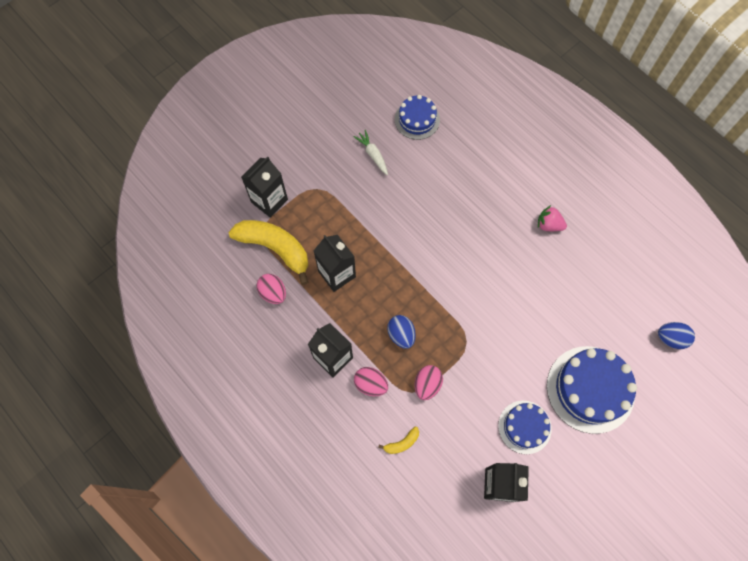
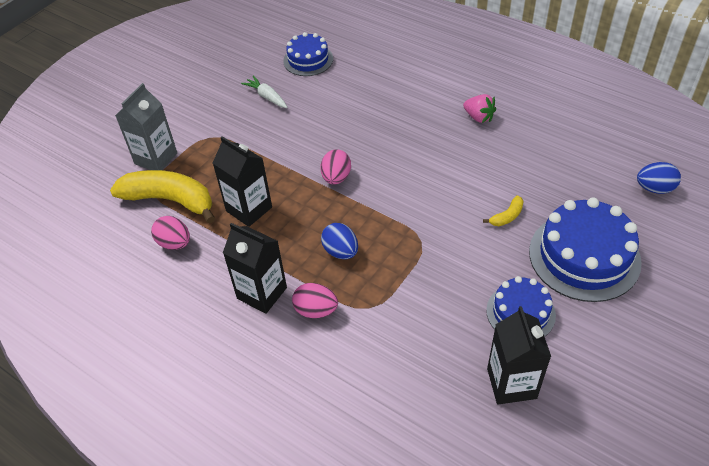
camera: 10 degrees left, 20 degrees down
(269, 201) = (156, 158): black carton -> grey carton
(402, 443) = (372, 365): yellow banana -> yellow banana (507, 216)
(427, 384) = (386, 295): pink egg -> pink egg (336, 177)
(548, 225) = (478, 117): pink strawberry -> pink strawberry turned 150 degrees counterclockwise

